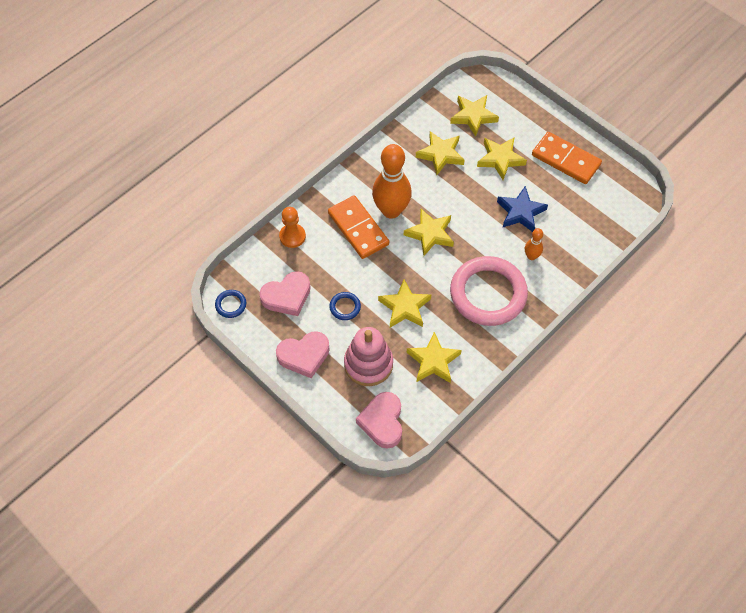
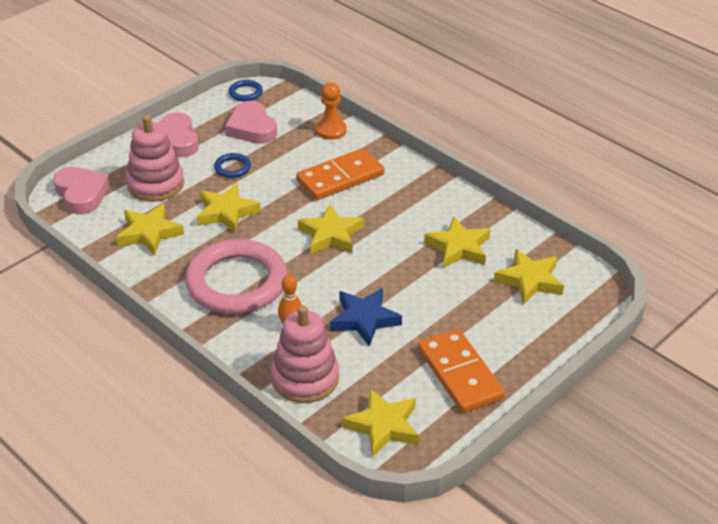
camera: 90 degrees right, 20 degrees down
(382, 422) = (82, 194): pink heart -> pink heart turned 60 degrees clockwise
(391, 210) = (367, 203): orange bowling pin -> none
(500, 159) = (455, 304): yellow star -> yellow star (383, 426)
(566, 160) = (460, 374): orange domino -> orange domino turned 60 degrees counterclockwise
(580, 246) = (305, 378): none -> pink stacking toy

